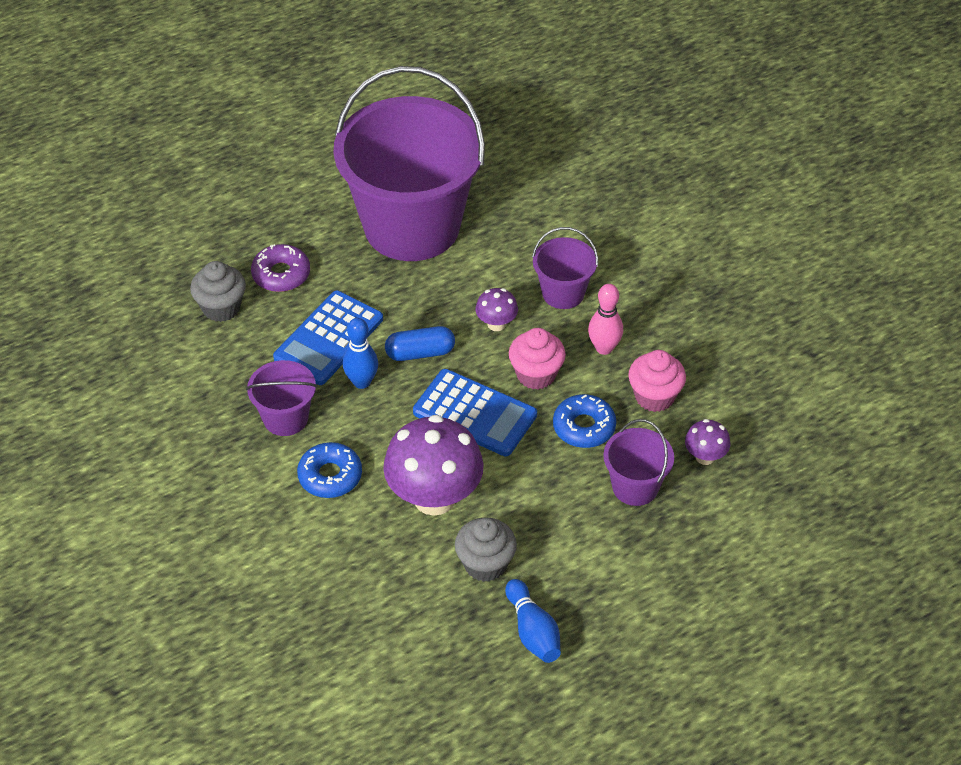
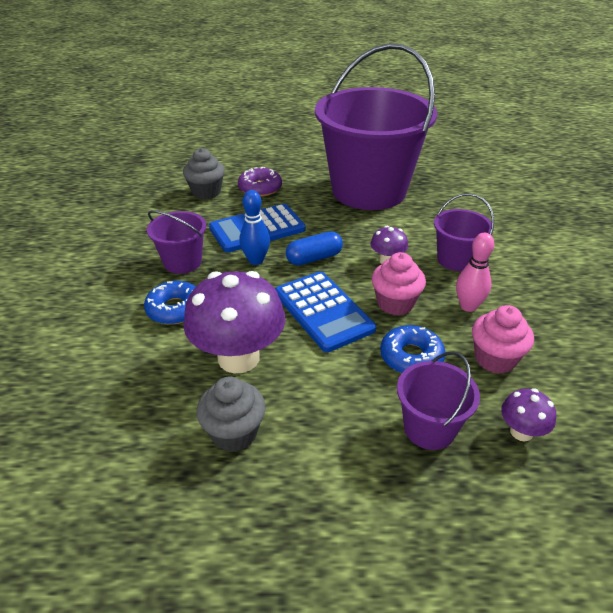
camera: 30 degrees right, 10 degrees down
(420, 353) = (314, 258): blue capsule -> blue capsule turned 45 degrees counterclockwise
(533, 631) = (224, 524): blue bowling pin -> none

